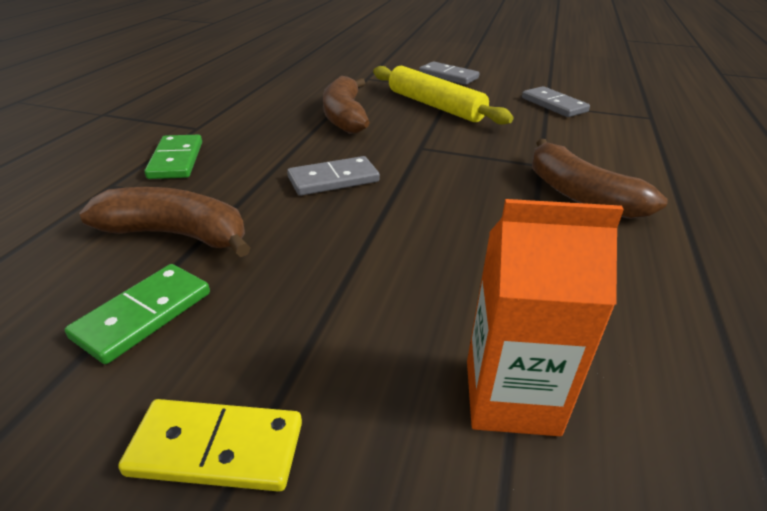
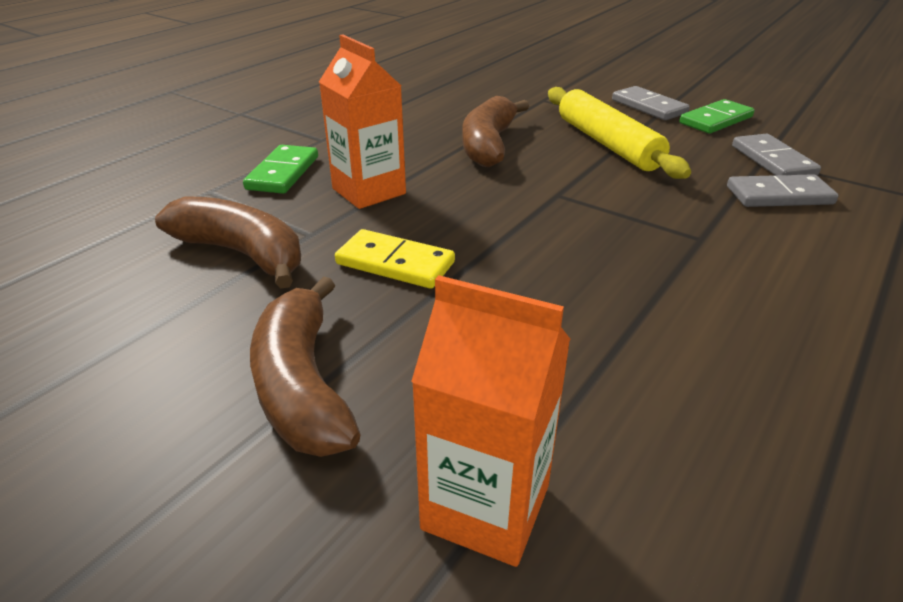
camera: 20 degrees right, 0 degrees up
(143, 315) = (170, 329): green domino -> green domino (715, 120)
(217, 448) = (165, 474): yellow domino -> yellow domino (395, 263)
(265, 165) = (369, 191): none -> orange carton
(333, 179) = (433, 219): grey domino -> grey domino (779, 195)
(580, 195) = (730, 286): brown banana -> brown banana (302, 385)

